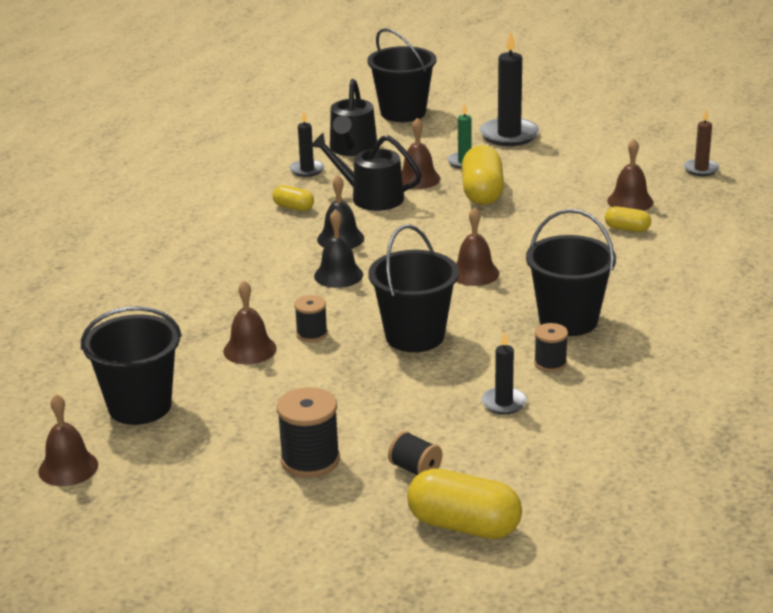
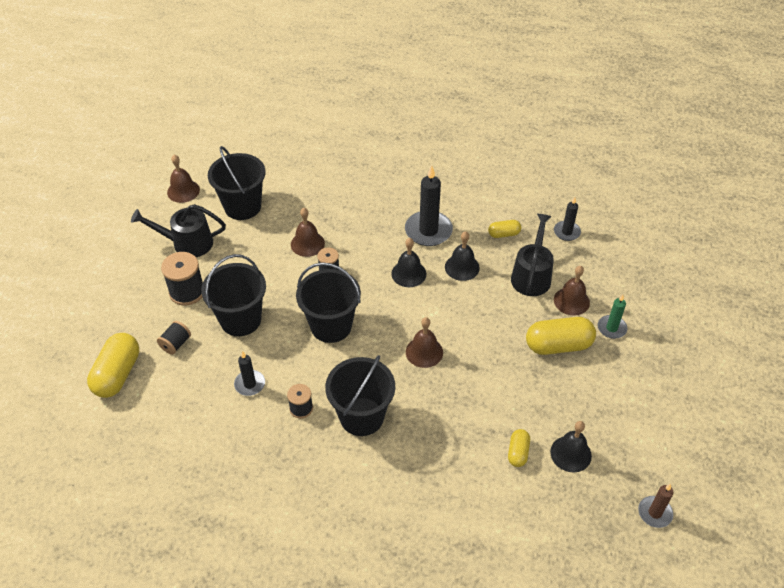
camera: 80 degrees right, 20 degrees up
(293, 207) = (504, 234): yellow capsule -> yellow capsule turned 60 degrees clockwise
(352, 149) = (612, 253): black watering can -> black watering can (187, 243)
(403, 112) = (694, 276): black bucket -> black bucket (240, 320)
(509, 135) = (676, 355): black candle -> black candle (428, 231)
(630, 201) = (570, 453): brown bell -> black bell

